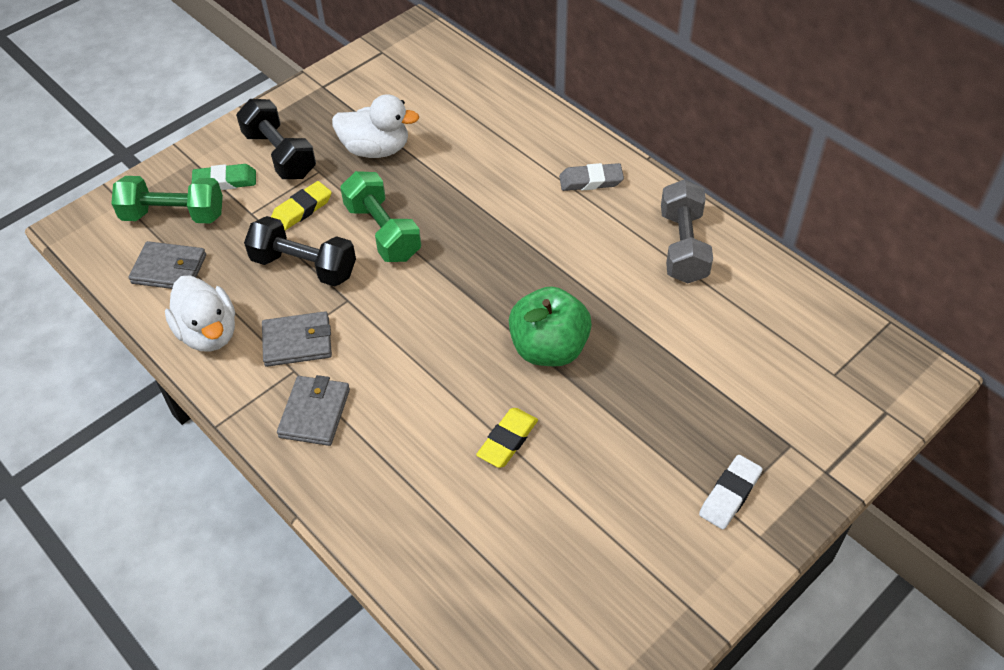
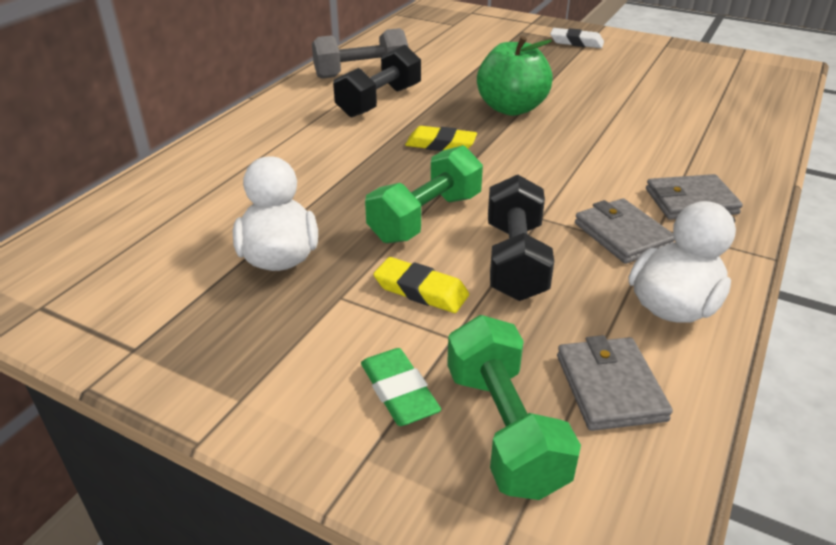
camera: 110 degrees left, 15 degrees down
(280, 154) = (316, 347): black dumbbell -> black dumbbell (379, 101)
(507, 440) = (615, 111): yellow eraser -> yellow eraser (441, 144)
(591, 181) = (293, 117): grey eraser -> none

